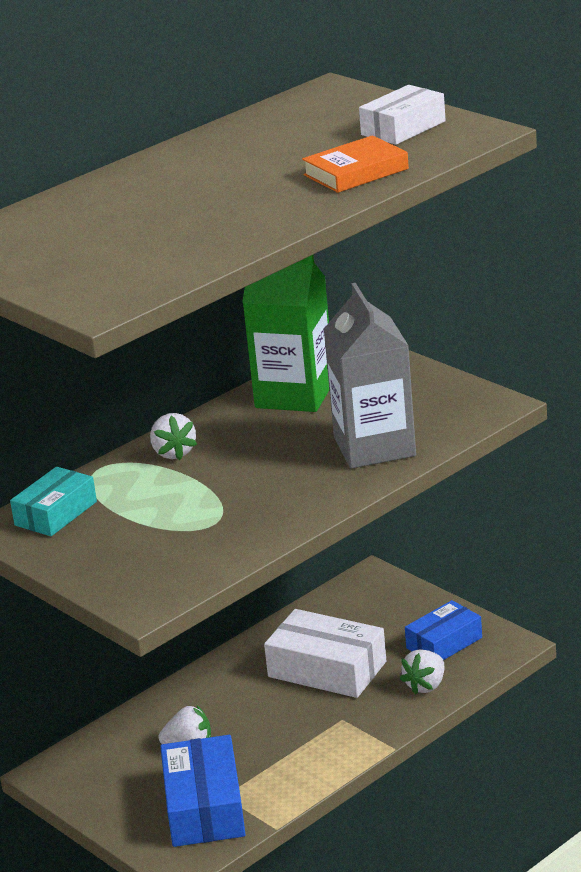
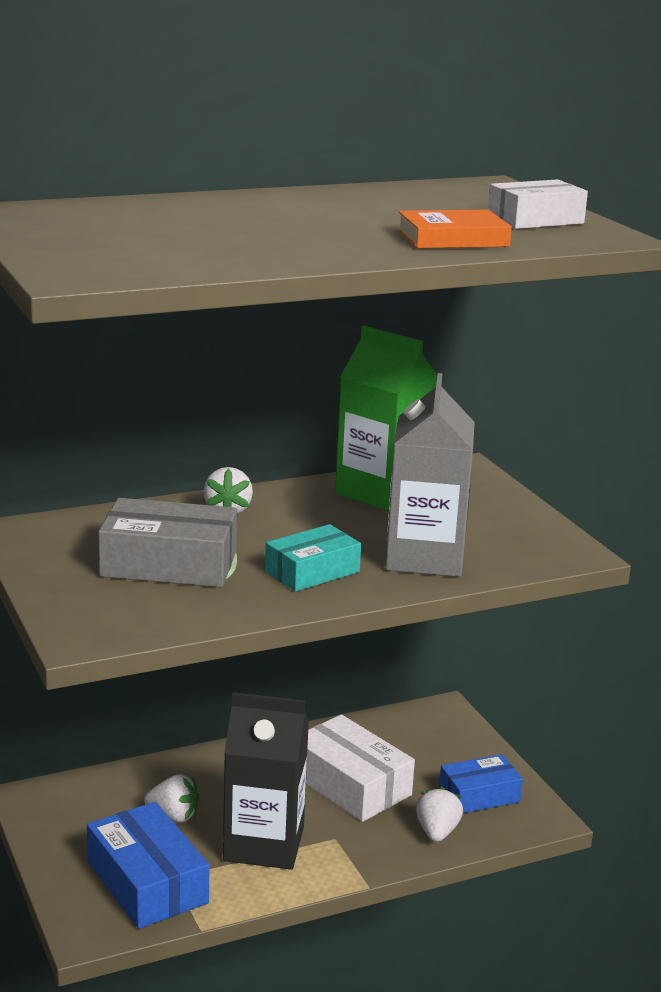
camera: 15 degrees right, 5 degrees down
(56, 513) = (75, 531): turquoise box -> turquoise box (312, 571)
(163, 518) = (169, 564): none -> grey box
(204, 807) = (147, 882): blue box -> blue box turned 45 degrees counterclockwise
(284, 743) = (264, 844): none -> black carton
(426, 685) = (437, 832): white strawberry -> white strawberry turned 135 degrees clockwise

